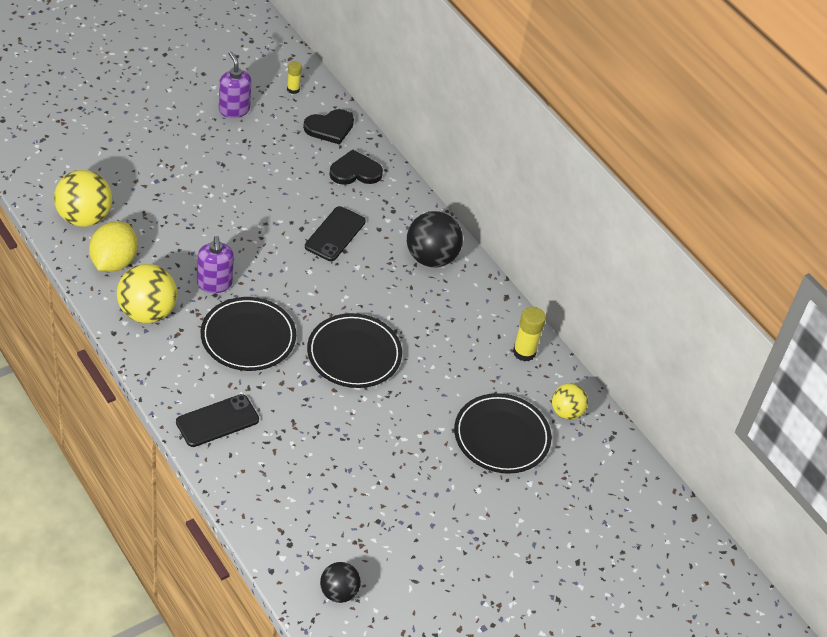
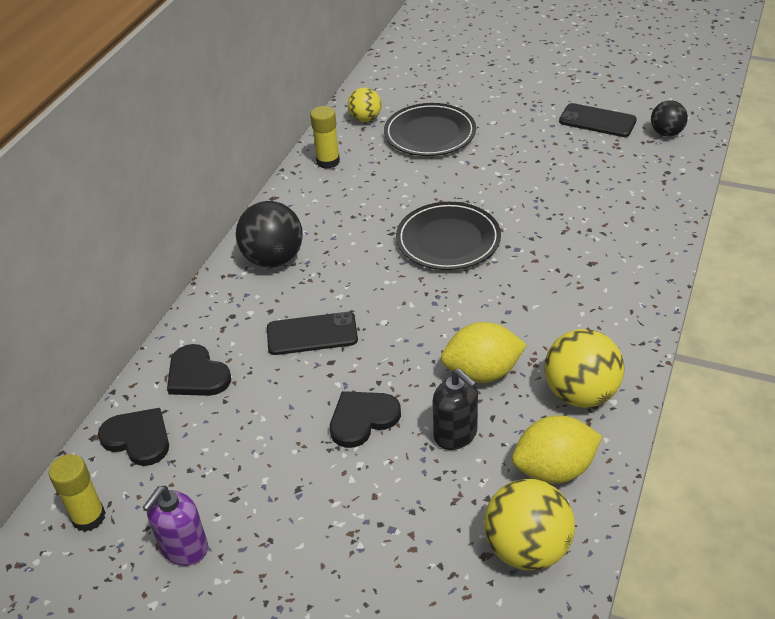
camera: 115 degrees left, 5 degrees down
(184, 242) = (456, 434): none -> black soap dispenser
(214, 284) = (482, 373): purple soap dispenser -> yellow lemon
(217, 421) = (625, 270): black phone -> black phone (597, 121)
(240, 214) = (362, 419): none -> black heart
(248, 337) = (515, 309): black plate -> none
(293, 89) = (89, 517): yellow glue stick -> yellow glue stick, size x1.59

